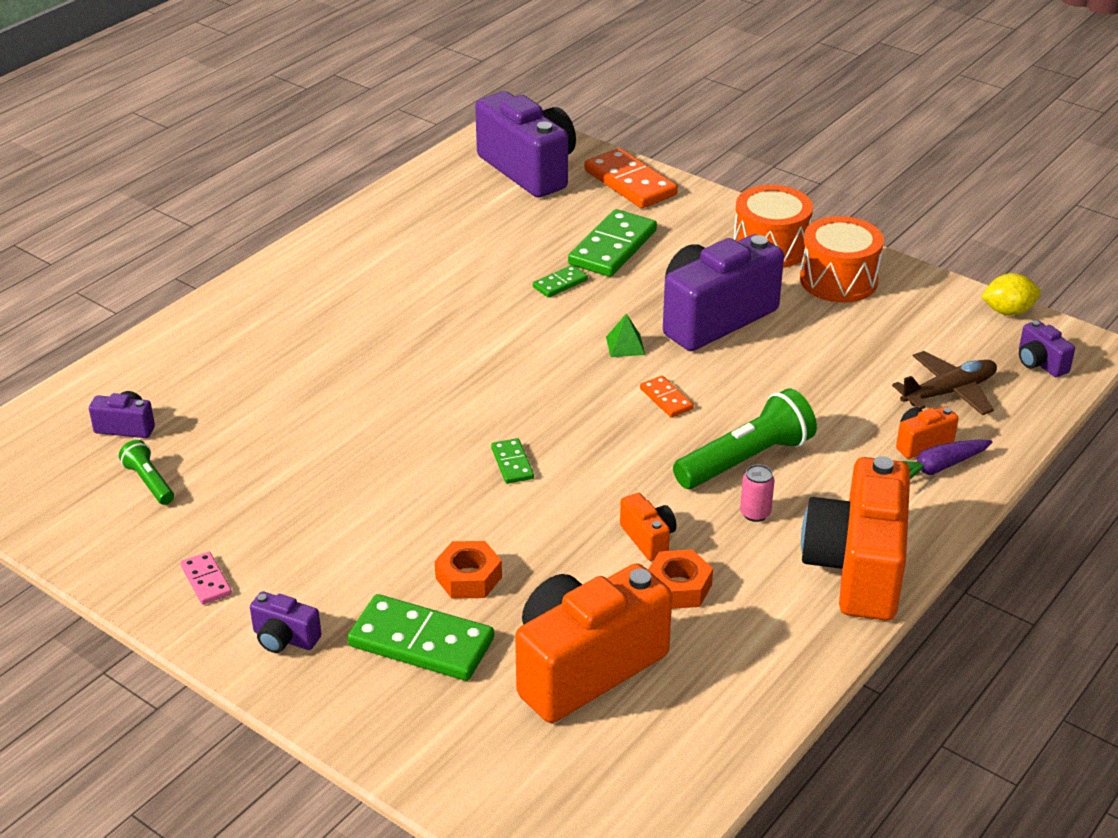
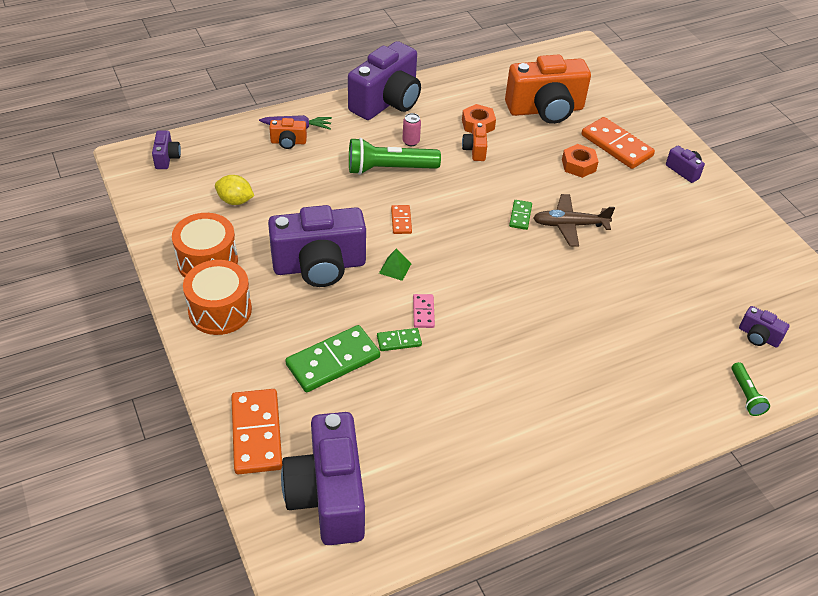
camera: 155 degrees left, 10 degrees up
(149, 482) = (746, 287): green flashlight -> green flashlight (746, 395)
(206, 580) = (719, 214): pink domino -> pink domino (423, 312)
(421, 642) = (616, 145): green domino -> orange domino
(857, 568) = (387, 102): orange camera -> purple camera
(949, 392) = (238, 162): brown plane -> brown plane (569, 225)
(1008, 311) = (136, 195): yellow lemon -> yellow lemon (235, 201)

